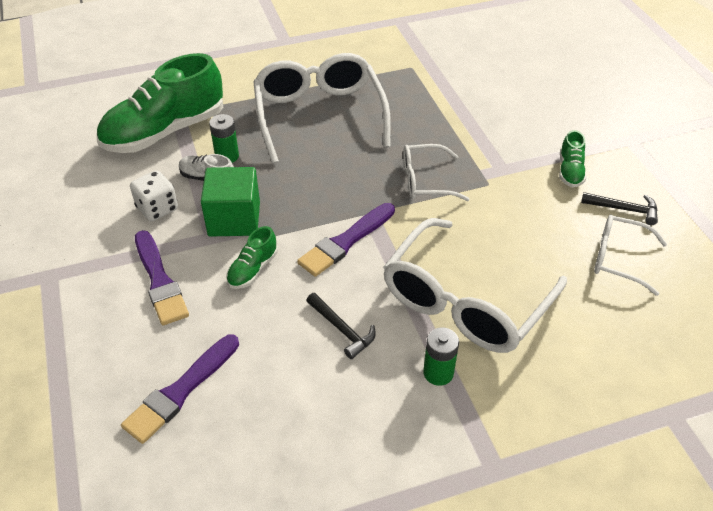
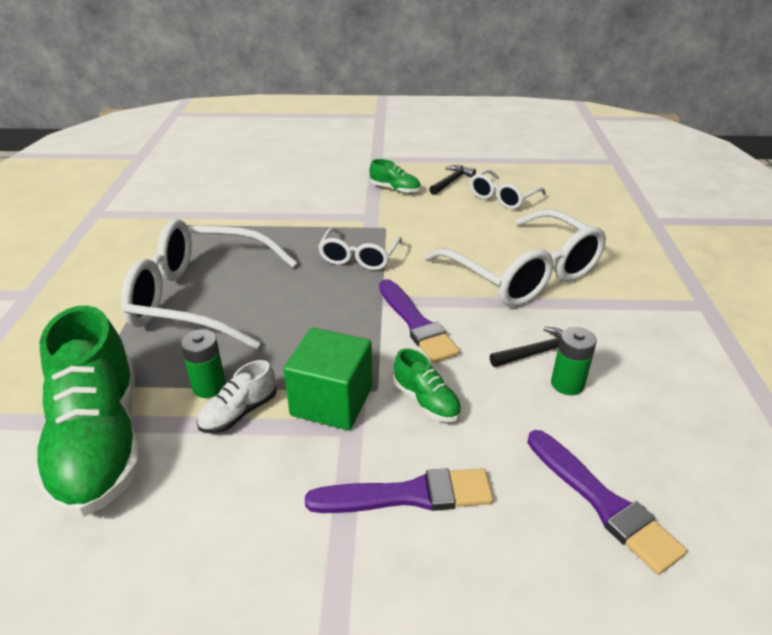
camera: 70 degrees left, 10 degrees down
(157, 208) = (263, 476): white dice -> none
(438, 373) = (602, 308): green battery -> green battery (567, 384)

